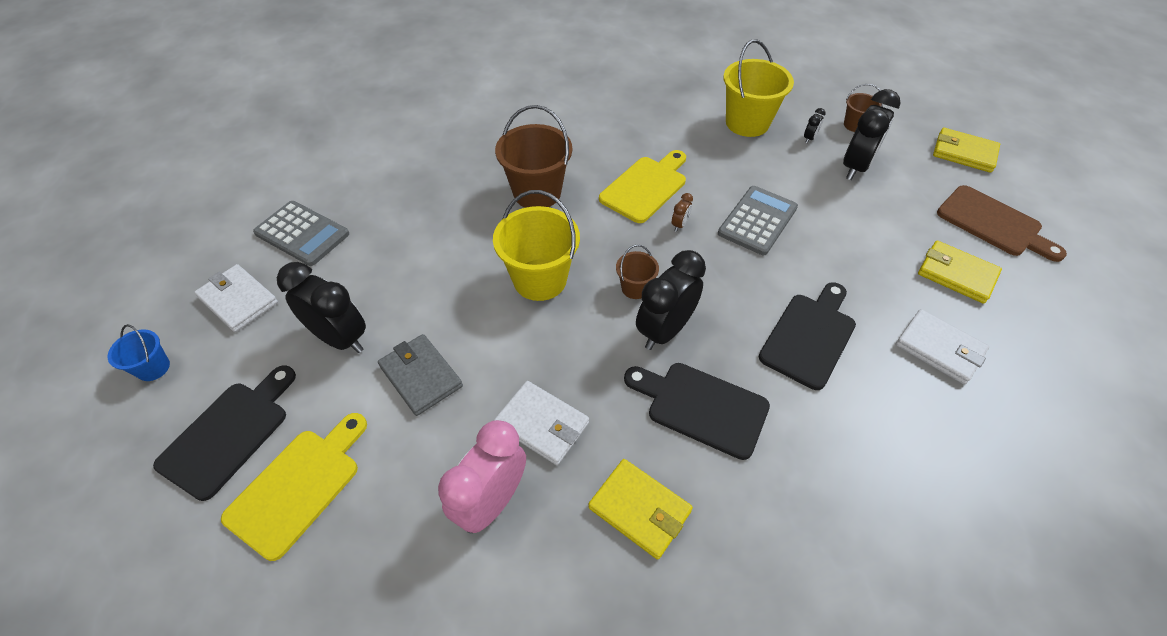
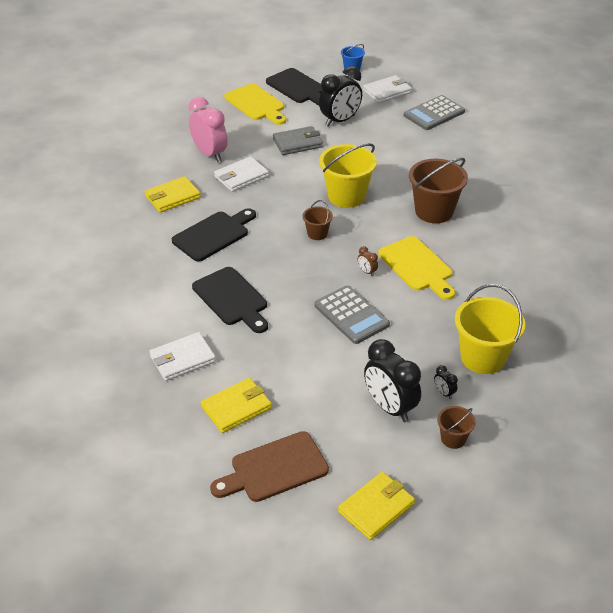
camera: 110 degrees right, 10 degrees down
(664, 331) = (275, 236): black clock -> none

